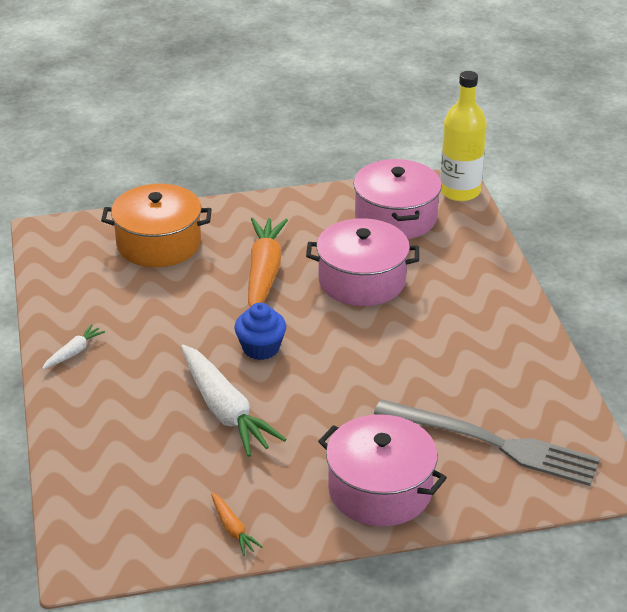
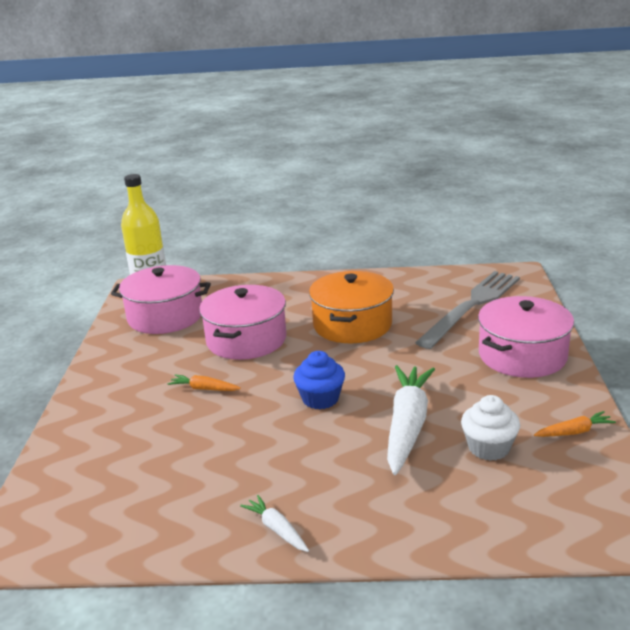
camera: 75 degrees left, 10 degrees down
(159, 243) = (106, 453): orange pot -> orange pot (352, 324)
(197, 467) = (489, 448): none -> white cupcake
(225, 410) = (407, 425): white carrot -> white carrot turned 60 degrees counterclockwise
(264, 273) = (204, 389): orange carrot -> orange carrot, size x0.47

